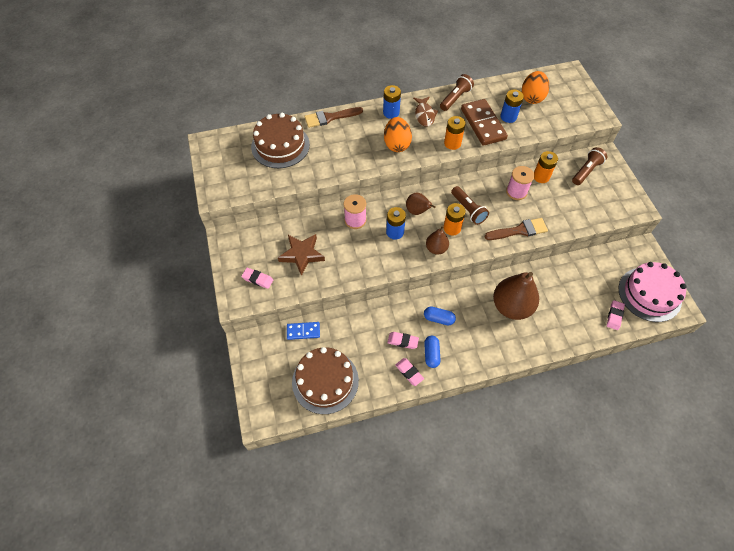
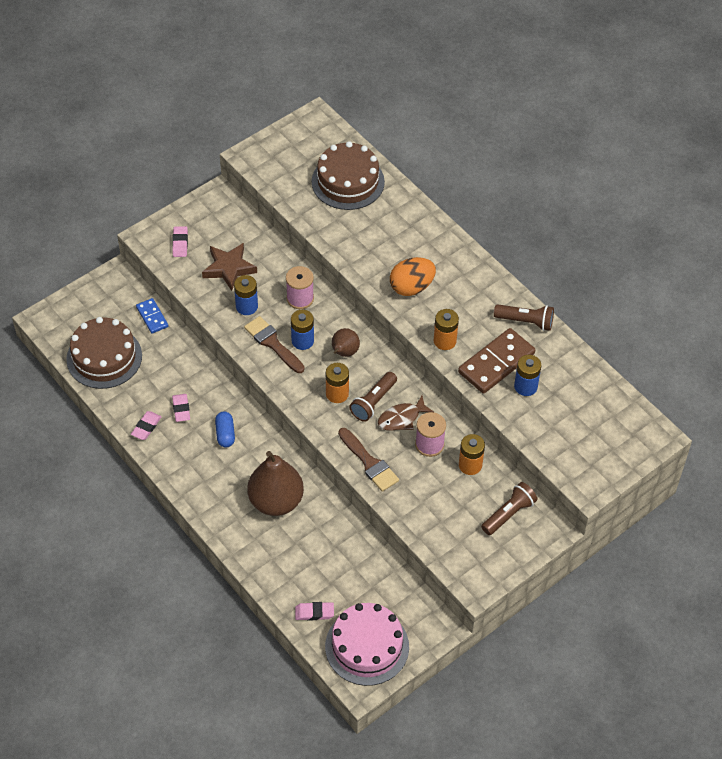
camera: 65 degrees right, 5 degrees down
(330, 117) = (417, 209): brown brush -> brown brush (272, 343)
(391, 112) = (460, 264): blue battery -> blue battery (246, 306)
(424, 115) = (476, 299): brown fish -> brown fish (401, 418)
(431, 354) = (177, 440): blue capsule -> none
(436, 248) = (299, 387): brown pear -> none
(532, 97) = (578, 403): orange egg -> none
(586, 171) = (509, 514): brown flashlight -> brown flashlight turned 60 degrees counterclockwise

